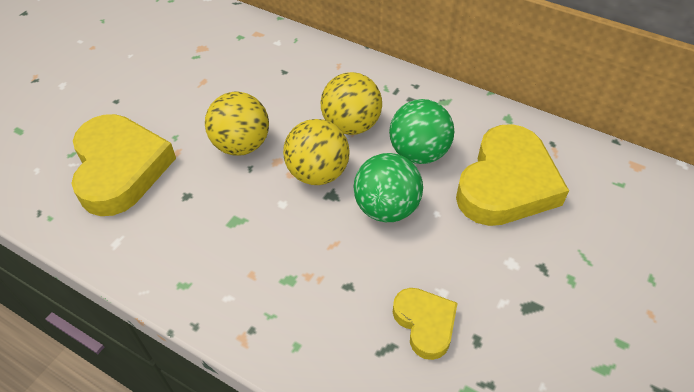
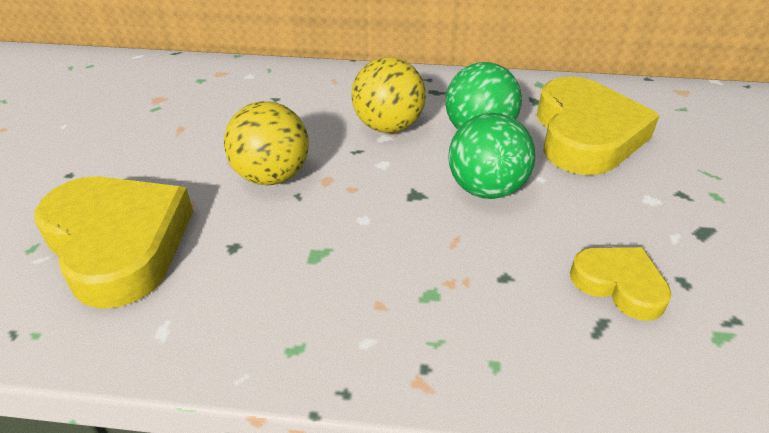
camera: 25 degrees left, 10 degrees down
(318, 173) = (384, 178): yellow ball -> none

